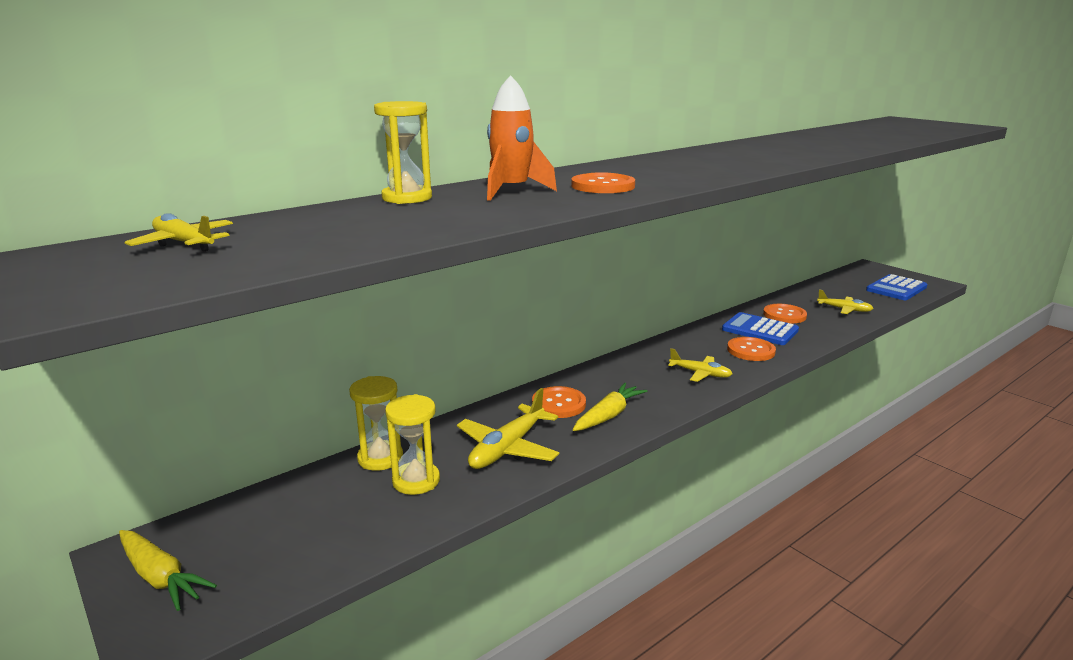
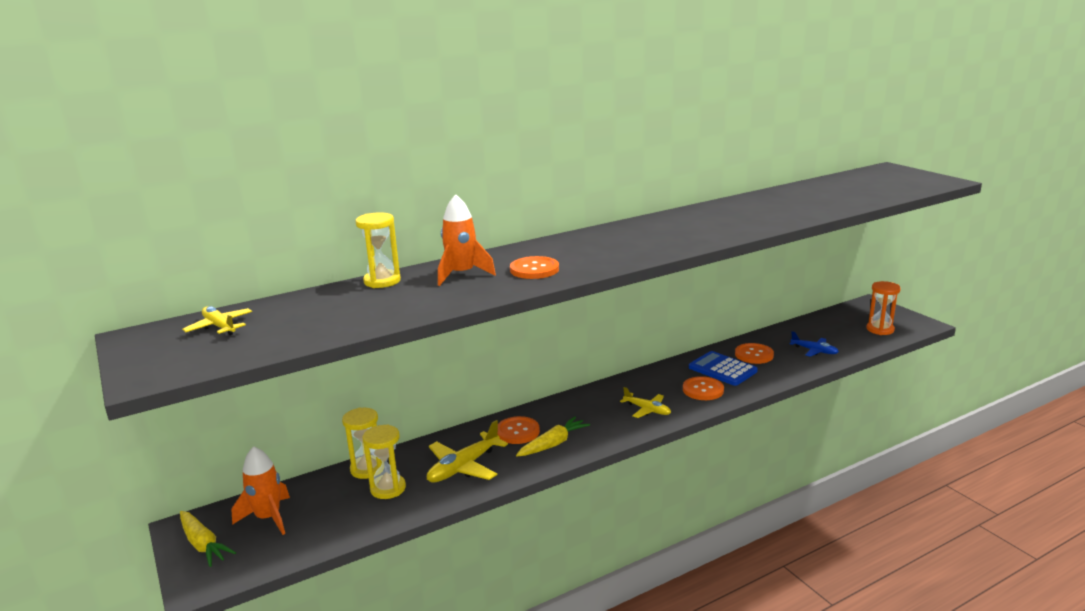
camera: 10 degrees right, 0 degrees up
(255, 531) = (268, 518): none -> orange rocket
(844, 309) = (814, 351): yellow plane -> blue plane
(896, 288) = (880, 329): blue calculator -> orange hourglass

